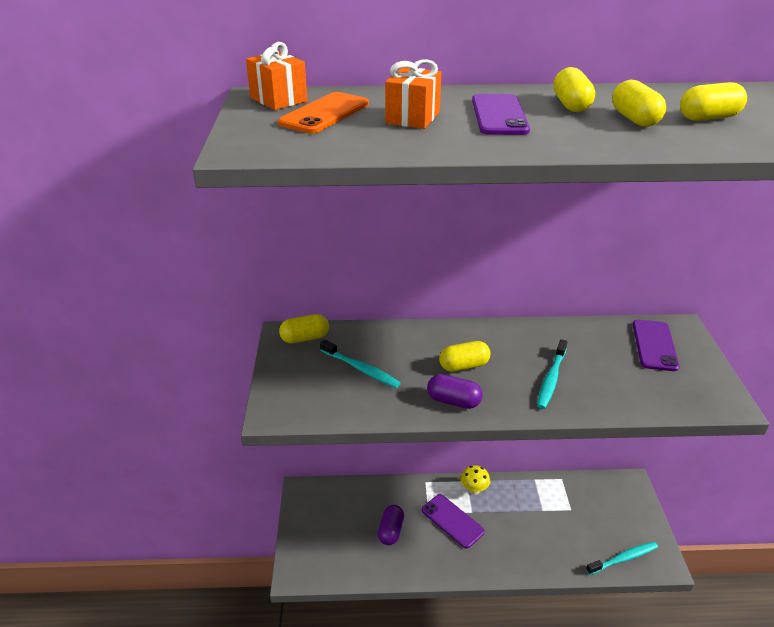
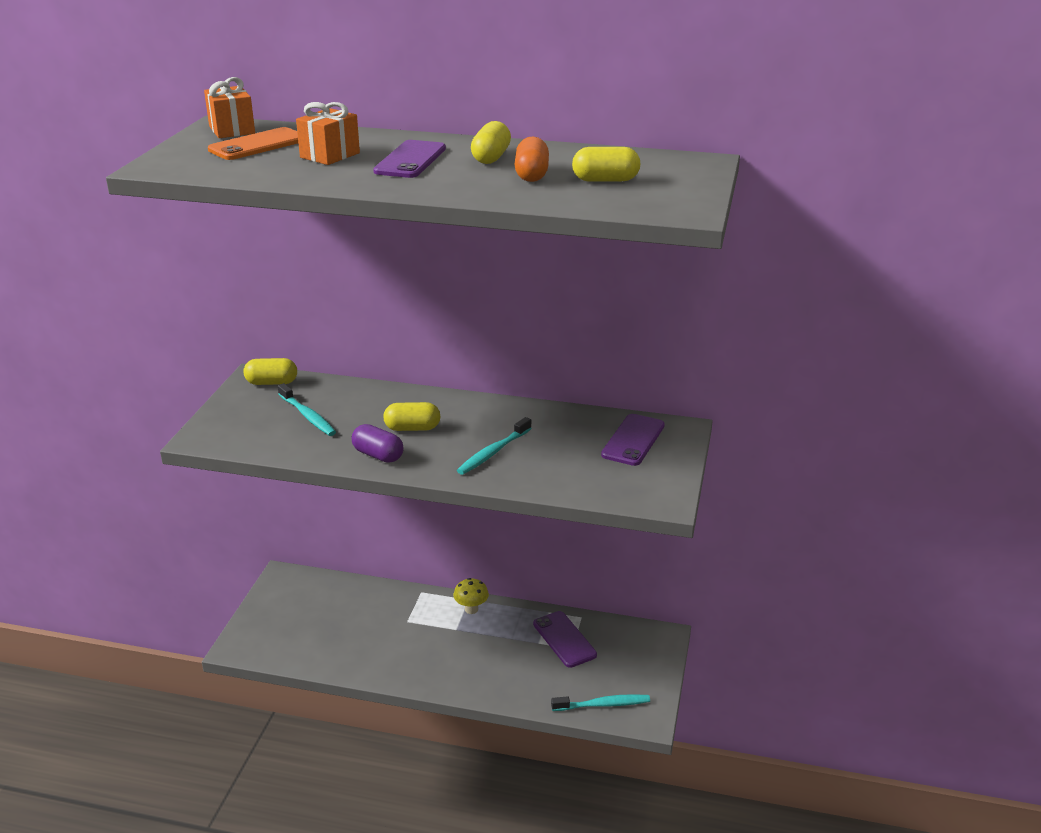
camera: 15 degrees right, 5 degrees down
(391, 531) = (356, 630): purple capsule -> none
(452, 521) = (429, 633): purple phone -> purple phone (564, 639)
(634, 119) = (531, 175): yellow capsule -> orange capsule

